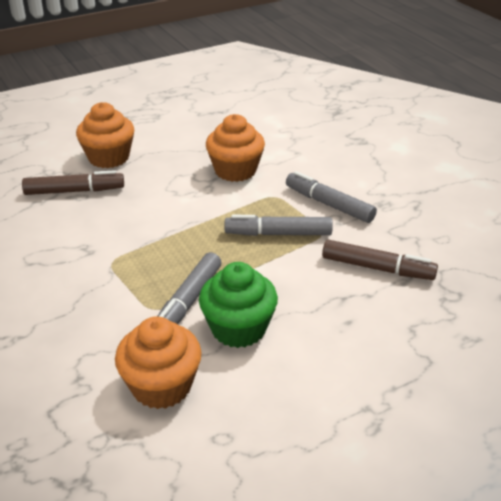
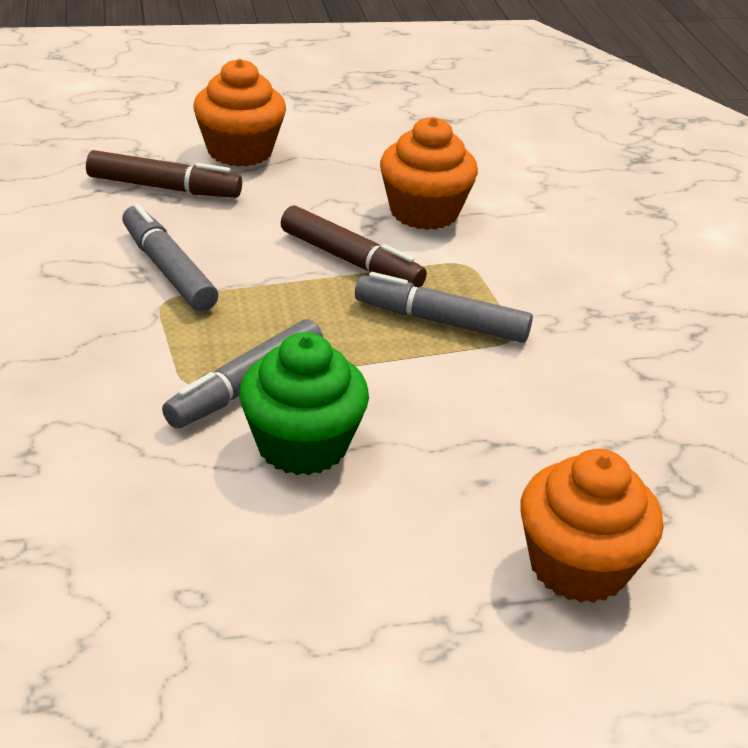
camera: 15 degrees right, 0 degrees up
(161, 386) = (141, 496): orange cupcake -> orange cupcake (578, 566)
(329, 204) = (548, 296): grey marker -> grey marker (168, 269)
(377, 268) = (576, 413): brown marker -> brown marker (351, 261)

